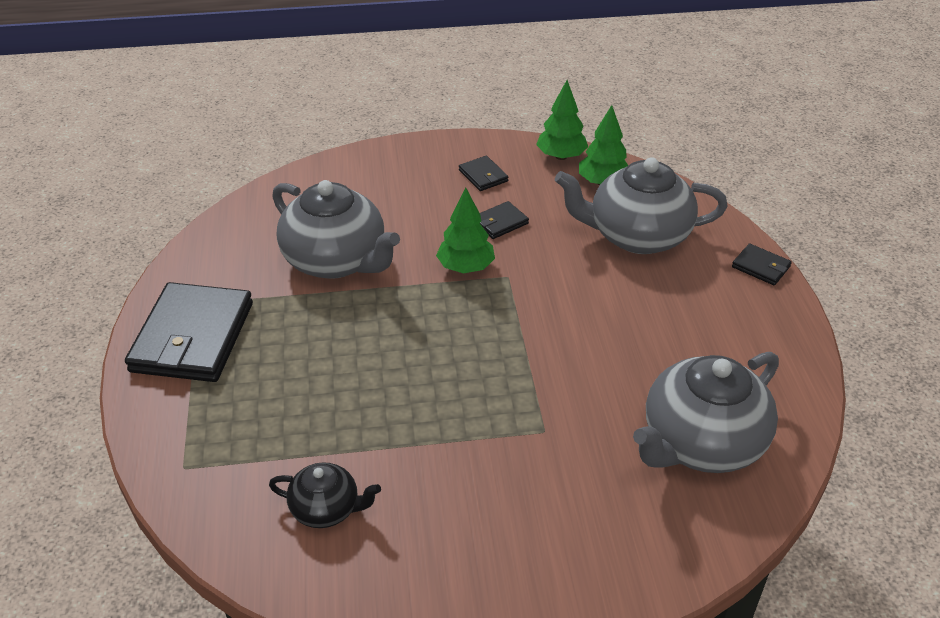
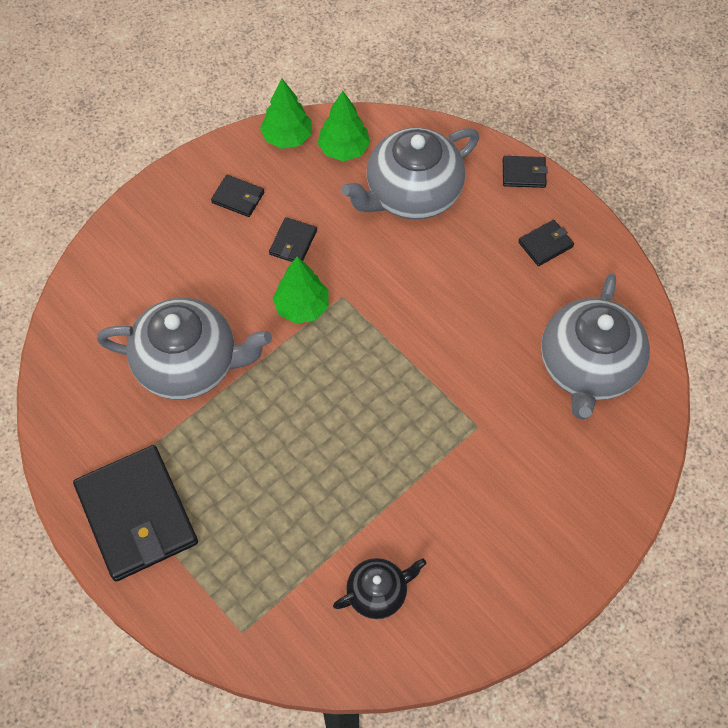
camera: 35 degrees left, 20 degrees up
(738, 327) = (545, 244): none -> black wallet

